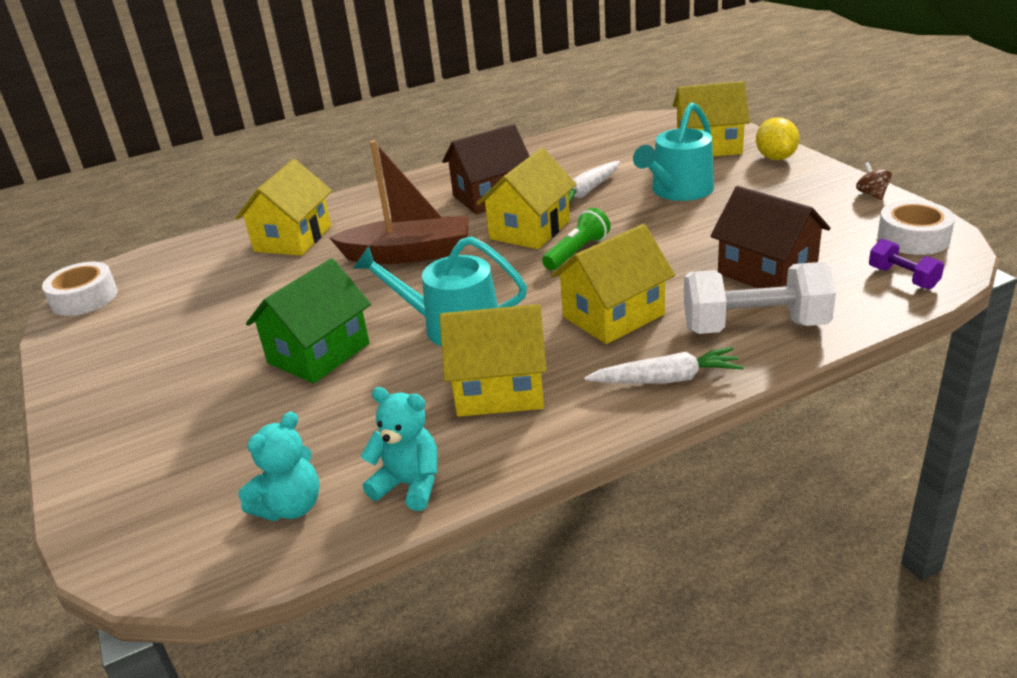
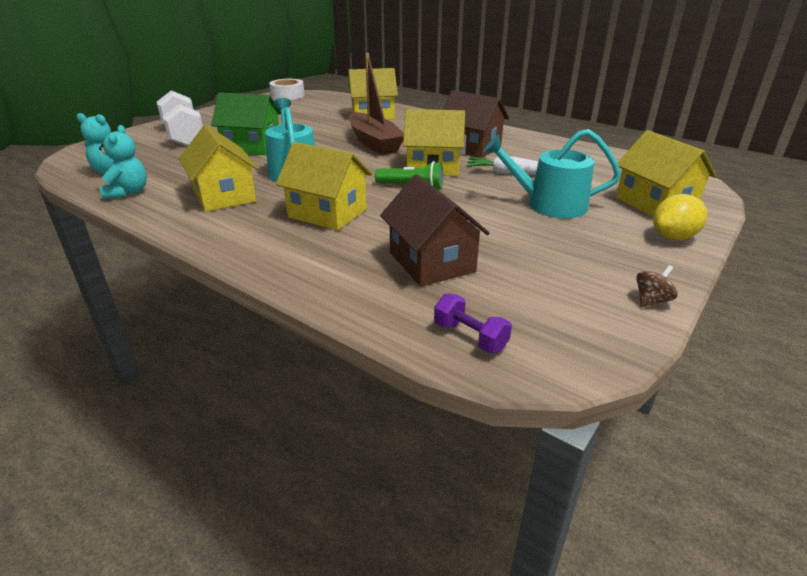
camera: 60 degrees right, 0 degrees up
(666, 379) = (248, 245): white carrot -> none
(754, 327) = (335, 268): white dumbbell -> white dumbbell (184, 136)
(766, 272) = (431, 262): brown house -> brown house turned 45 degrees counterclockwise
(903, 278) = (470, 337): purple dumbbell -> purple dumbbell turned 75 degrees counterclockwise
(913, 238) = (568, 336): white tape -> none

